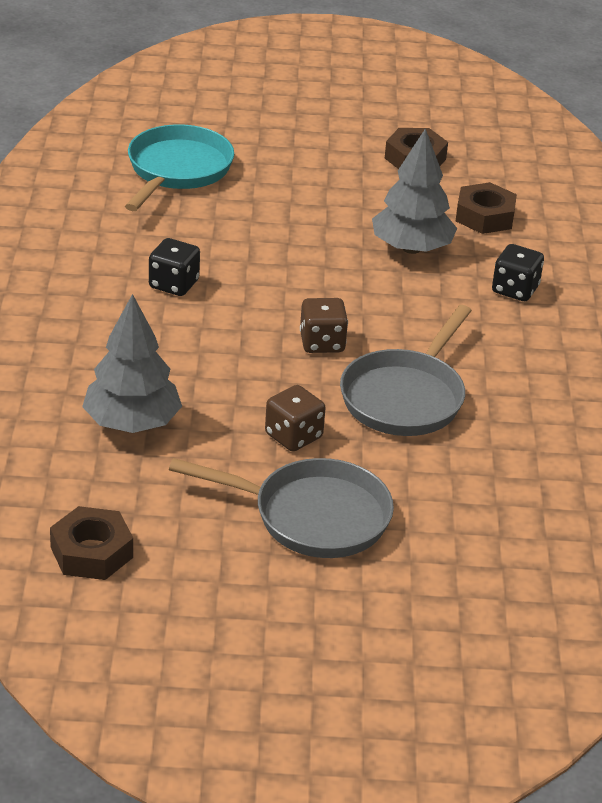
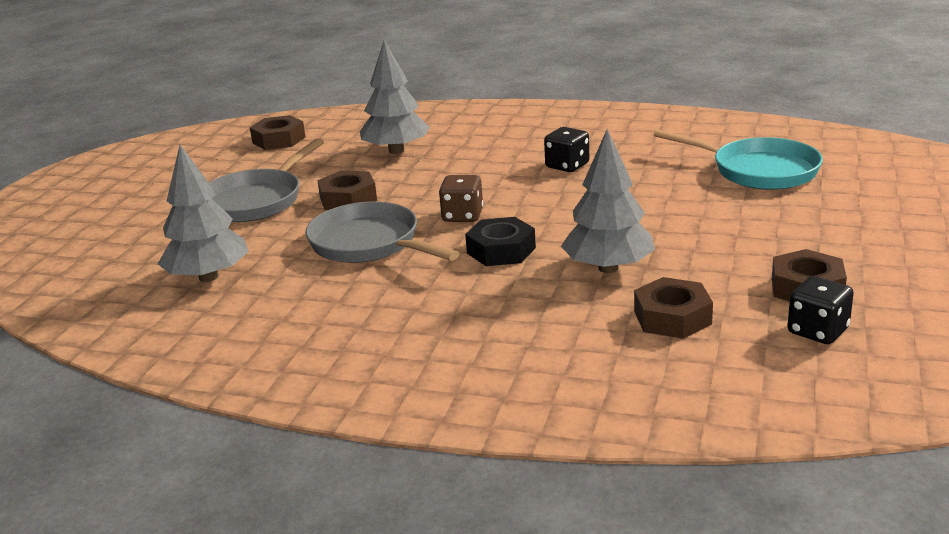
camera: 110 degrees right, 10 degrees down
(293, 436) = (348, 199): brown dice -> brown nut
(395, 310) = (501, 250): none -> black nut
(515, 290) = (516, 317): black dice -> black dice (818, 331)
(516, 500) = (208, 277): none -> grey tree

